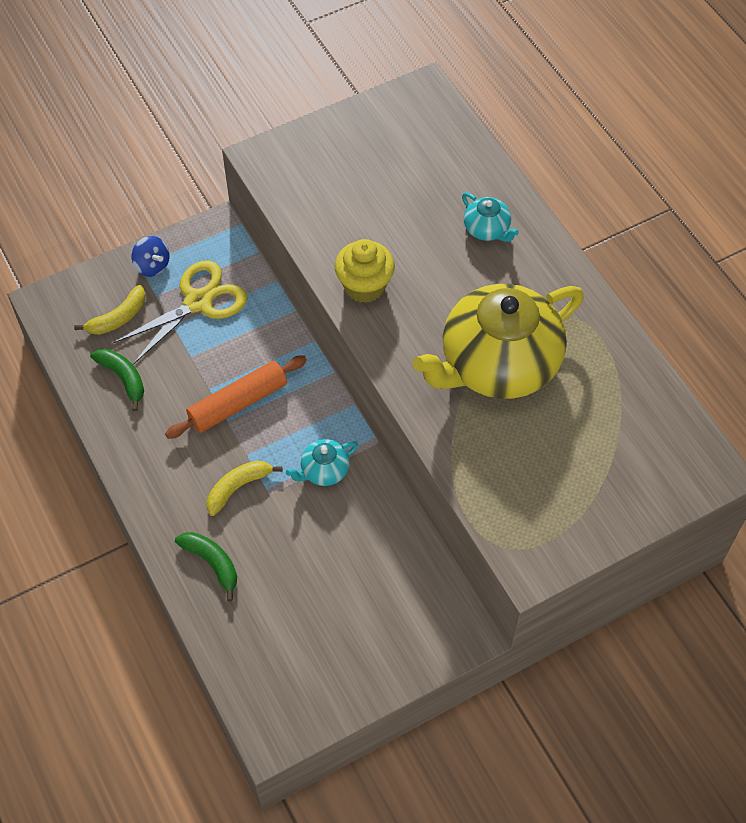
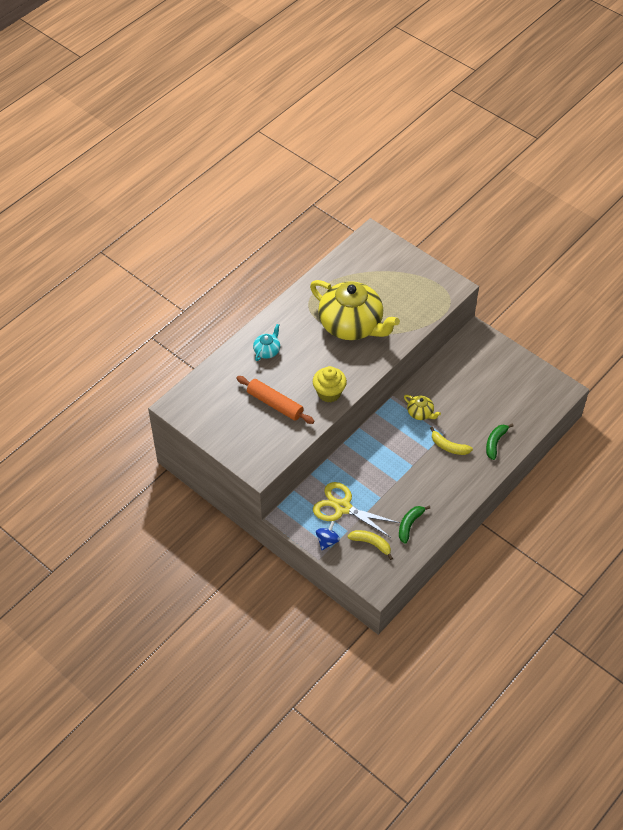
camera: 110 degrees left, 5 degrees down
(238, 403) = (399, 464): orange rolling pin -> orange rolling pin (275, 404)
(324, 470) = (420, 413): turquoise teapot -> yellow teapot

